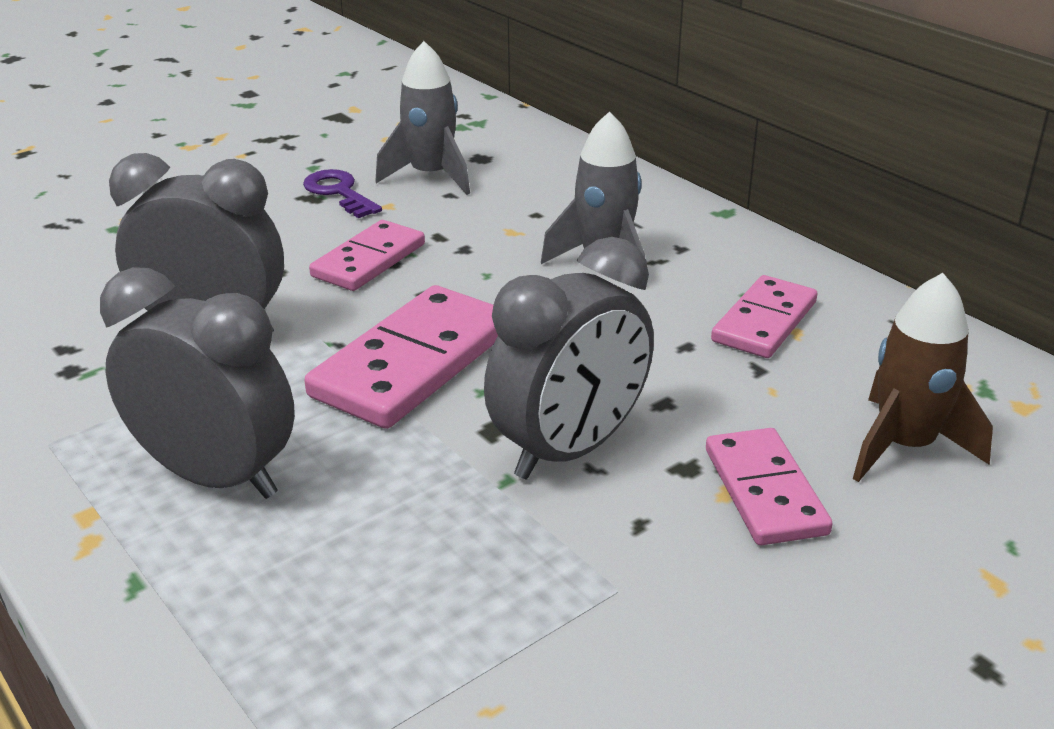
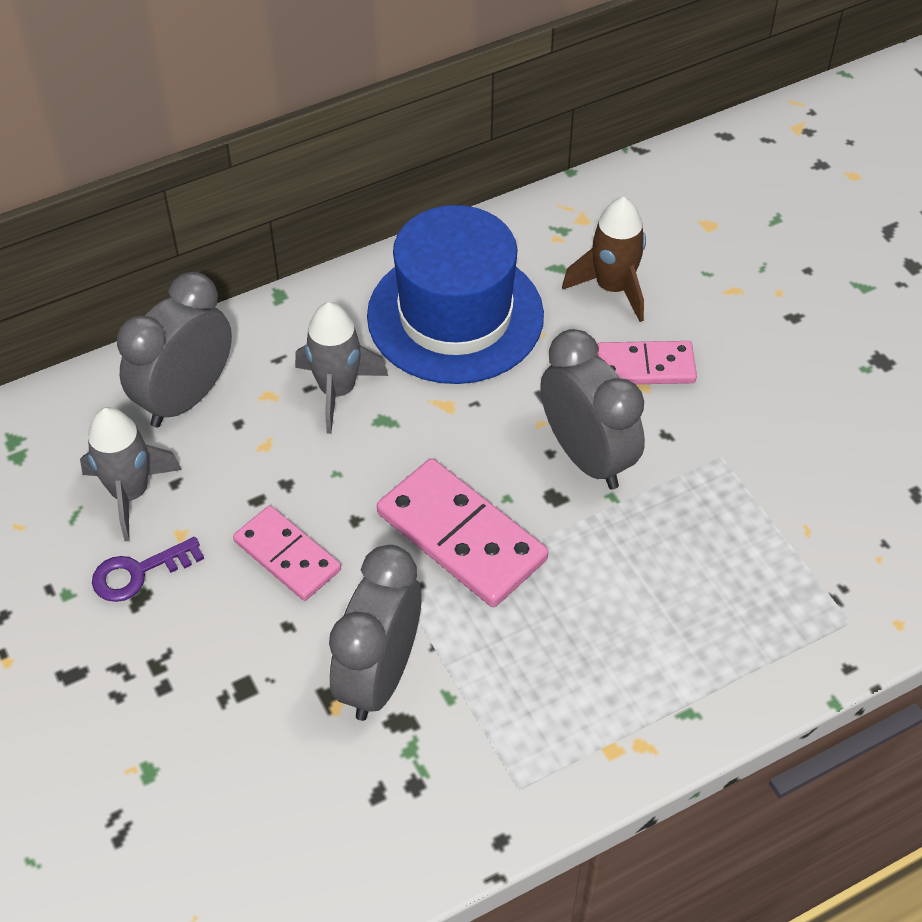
camera: 80 degrees left, 20 degrees up
(216, 477) = (582, 668): grey clock -> grey clock (186, 398)
(764, 321) = (455, 315): pink domino -> blue hat

